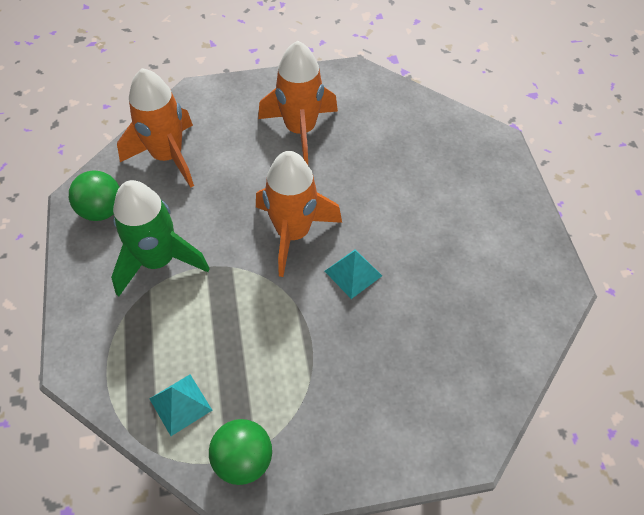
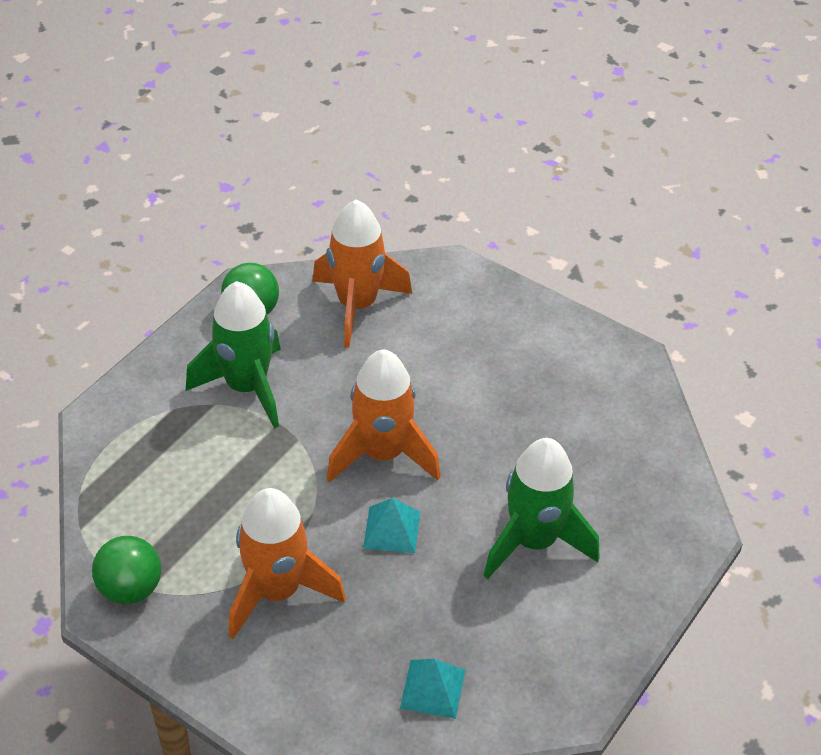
camera: 45 degrees right, 10 degrees down
(180, 404) = (135, 509): turquoise pyramid -> turquoise pyramid (433, 689)
(300, 130) = (505, 370): orange rocket -> orange rocket (277, 591)
(433, 213) = (534, 541): none -> green rocket

